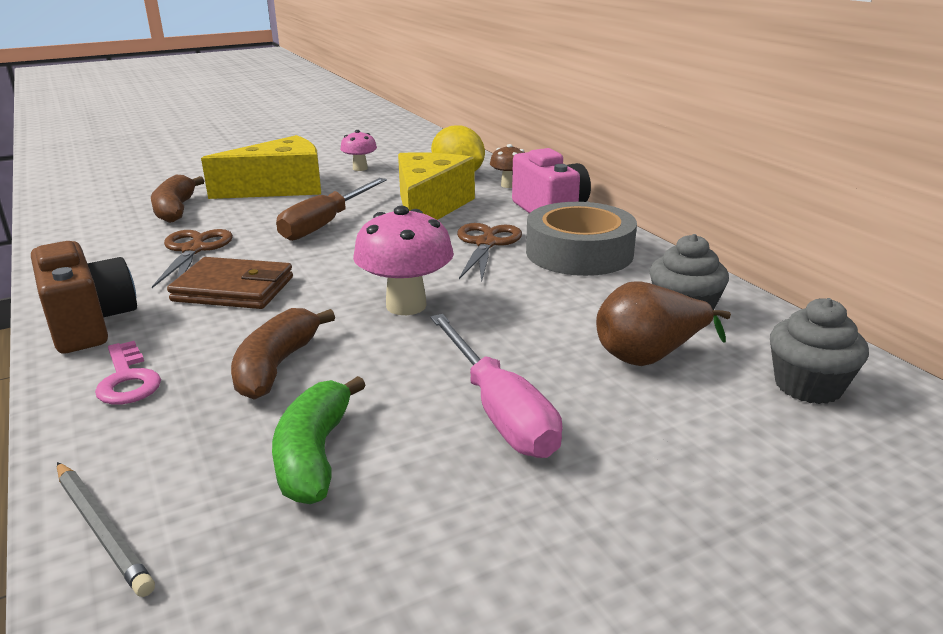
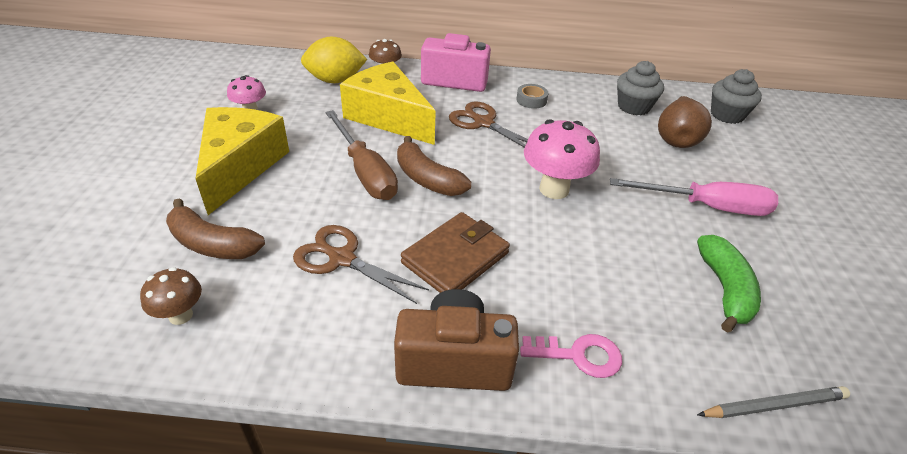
camera: 60 degrees left, 15 degrees up
(92, 225) = (181, 315): none -> brown mushroom
(276, 366) = (604, 273): brown banana -> brown banana (427, 179)
(314, 455) = (724, 289): green banana -> green banana turned 120 degrees counterclockwise
(579, 253) = (531, 100): grey tape -> grey tape, size x0.41

